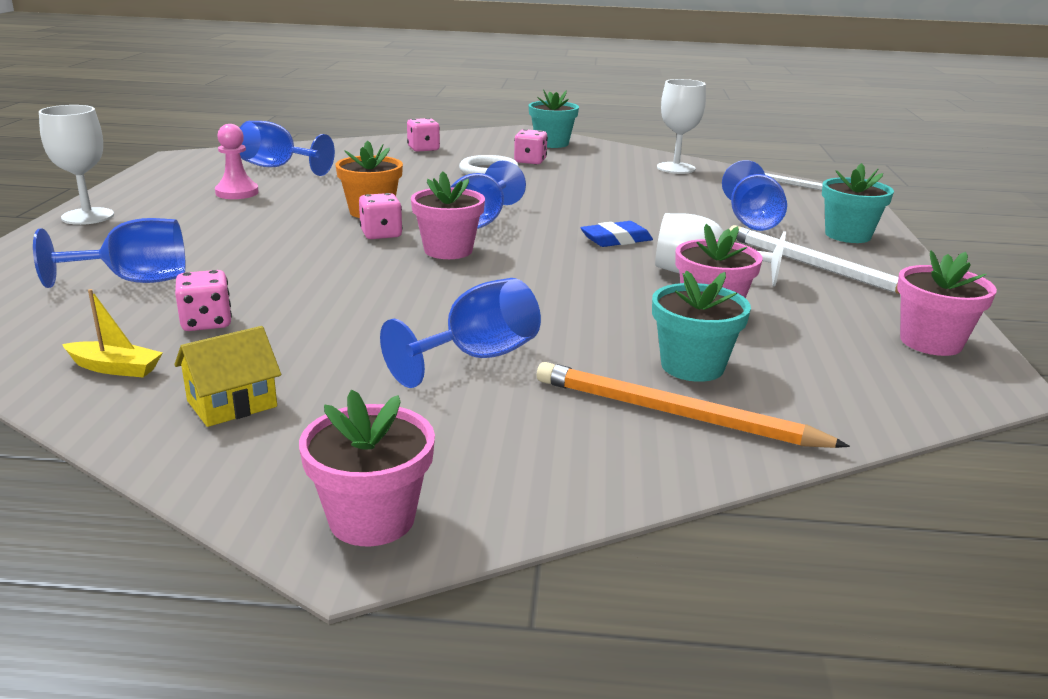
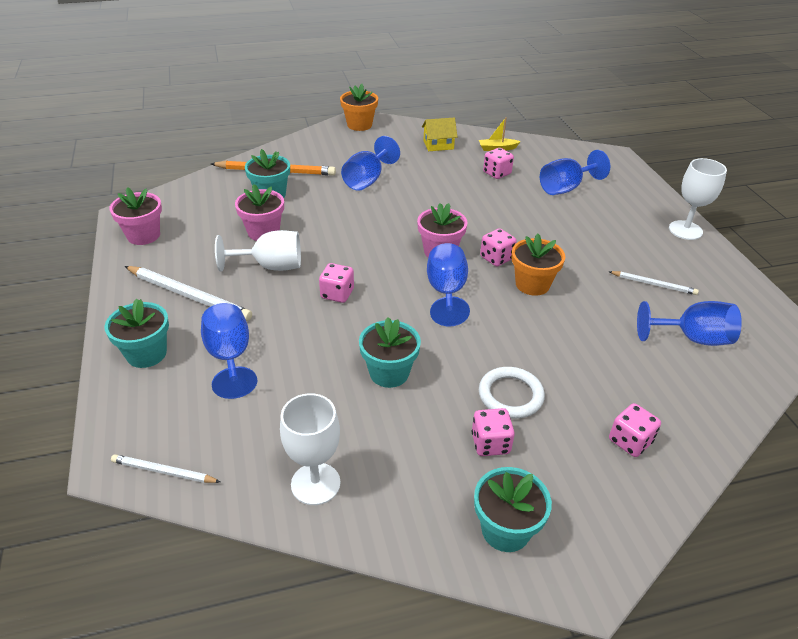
camera: 160 degrees right, 15 degrees up
(232, 404) = (438, 145): yellow house -> yellow house turned 45 degrees clockwise
(237, 193) = (653, 284): pink pawn -> white pencil
(372, 519) = (359, 125): pink flower pot -> orange flower pot
(588, 193) = (389, 373): none -> turquoise flower pot
(616, 240) = (337, 294): blue eraser -> pink dice

